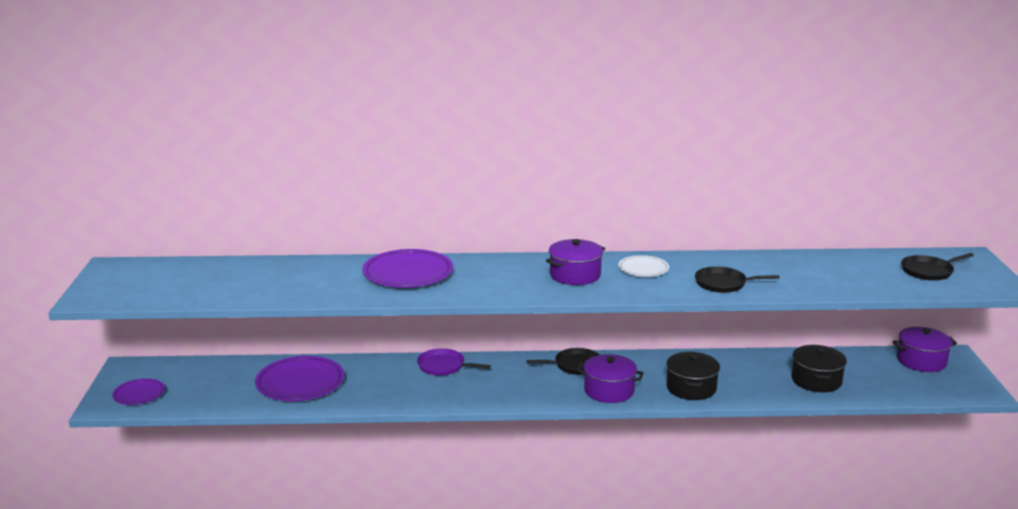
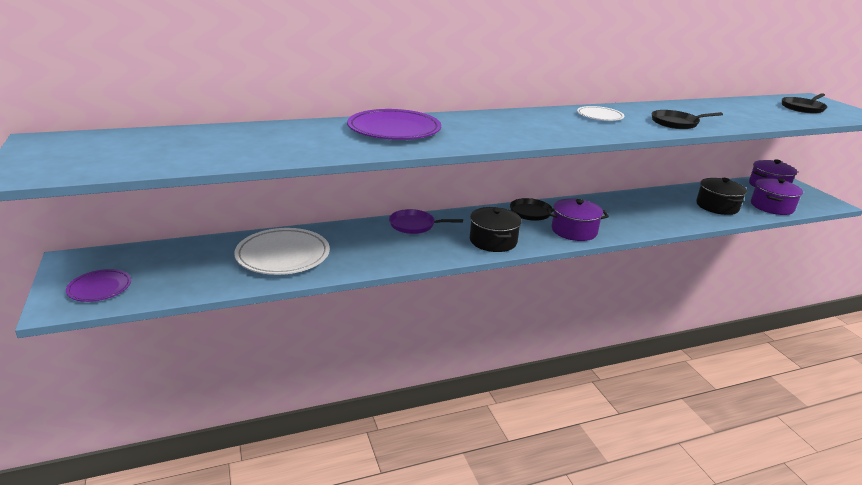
camera: 20 degrees left, 5 degrees up
(300, 383) = (283, 255): purple plate -> white plate
(575, 275) = (549, 123): purple pot -> purple pot (772, 207)
(691, 388) = (635, 221): black pot -> black pot (493, 241)

